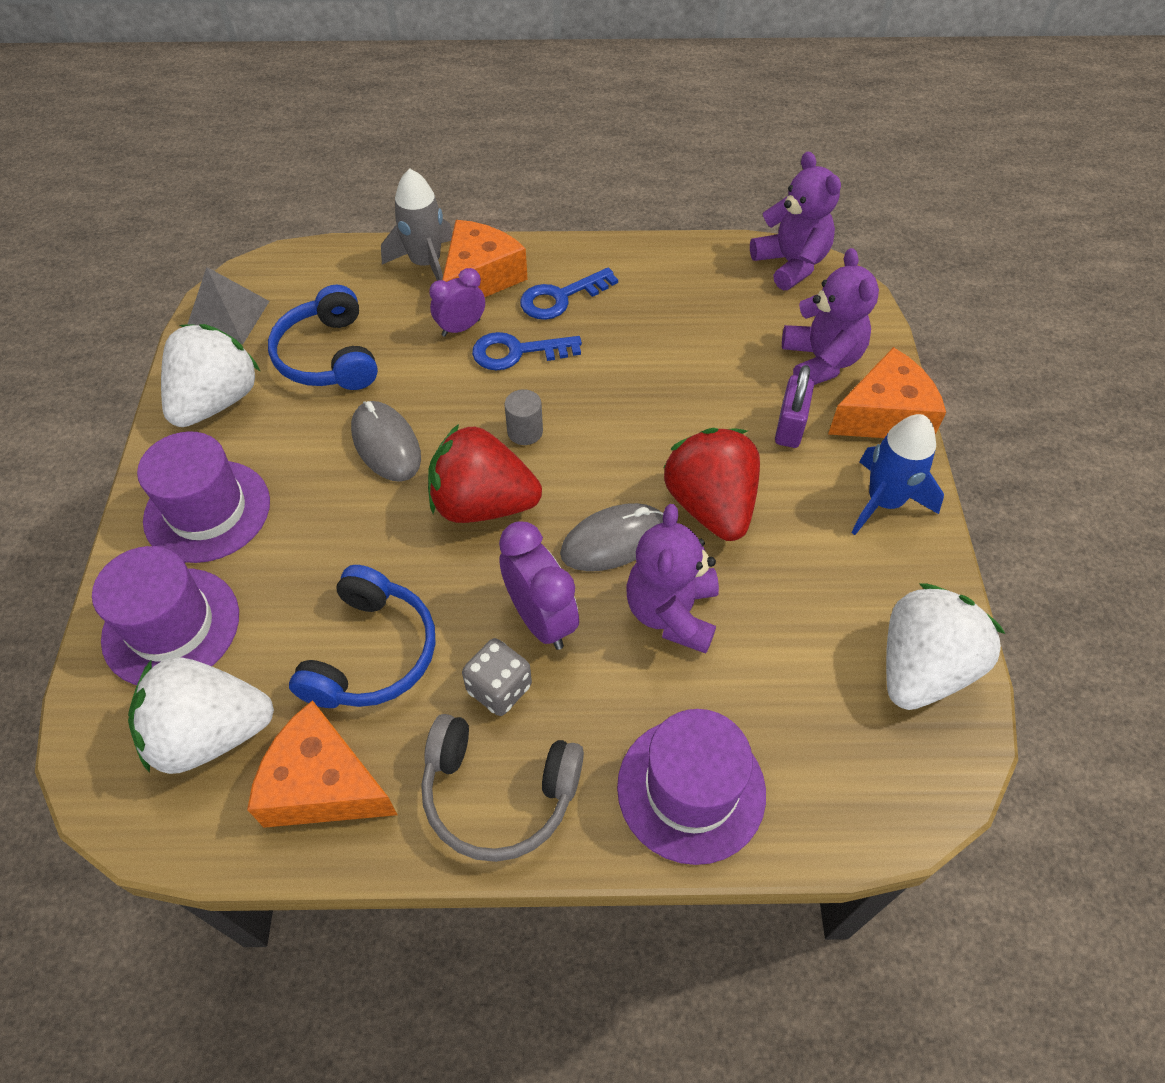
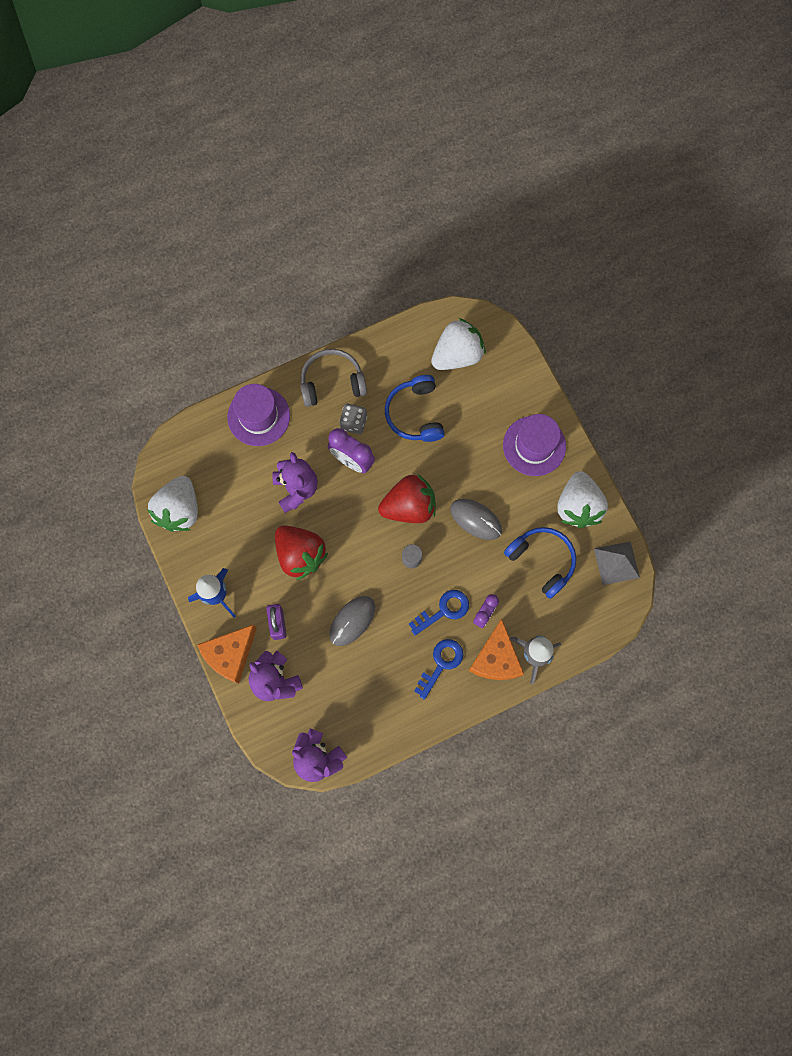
camera: 155 degrees right, 20 degrees up
(171, 626) = (506, 388): purple hat -> none
(323, 784) = (400, 356): orange cheese -> none
(614, 540) = (338, 514): grey mouse -> grey mouse (352, 621)

